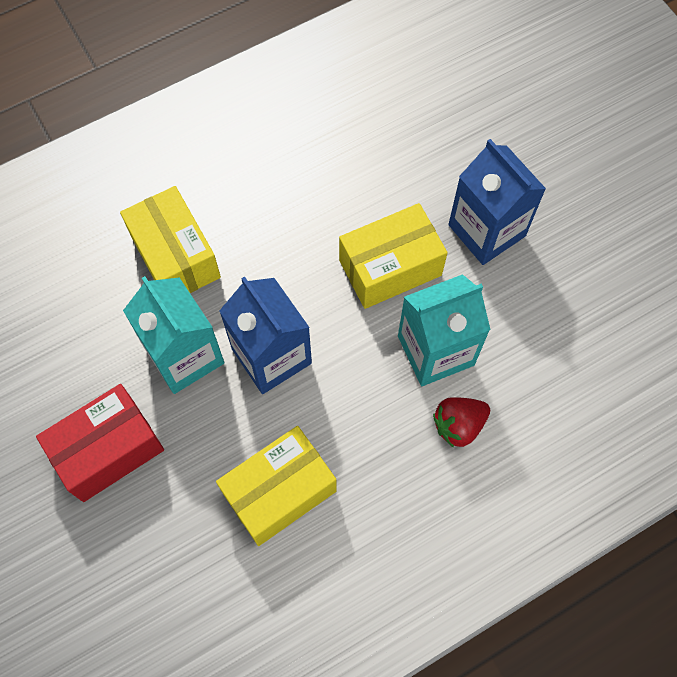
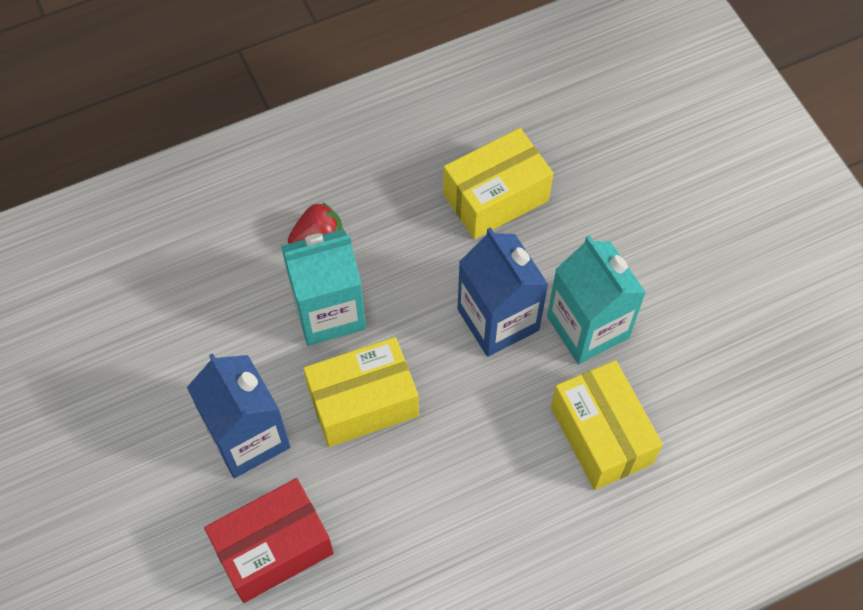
camera: 175 degrees left, 5 degrees down
(108, 450) = (658, 245): red box -> red box (273, 548)

